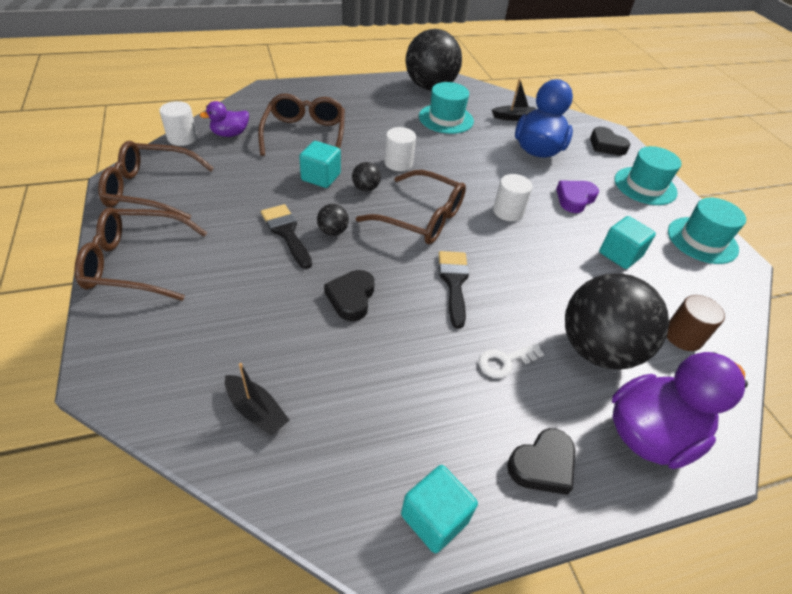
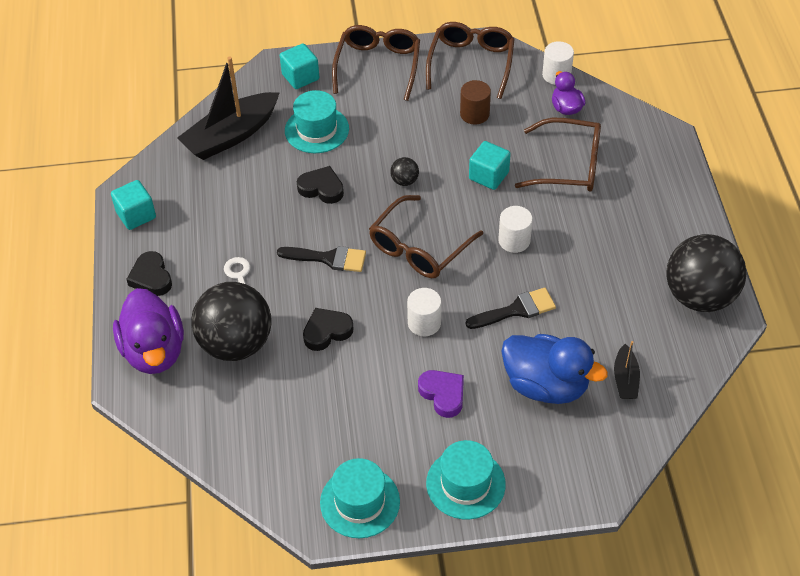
camera: 105 degrees right, 5 degrees up
(256, 410) = (231, 135): black boat -> black boat, size x2.04
(286, 232) = (406, 150): black brush -> black brush (516, 310)
(365, 188) = (469, 209): black ball -> none
(446, 119) = (614, 300): turquoise hat -> turquoise hat (316, 130)
(606, 145) = (559, 473): black heart -> black heart (327, 331)
(620, 254) = (347, 406): turquoise cube -> turquoise cube (300, 77)
(683, 336) = (235, 417): brown cylinder -> brown cylinder (474, 114)

